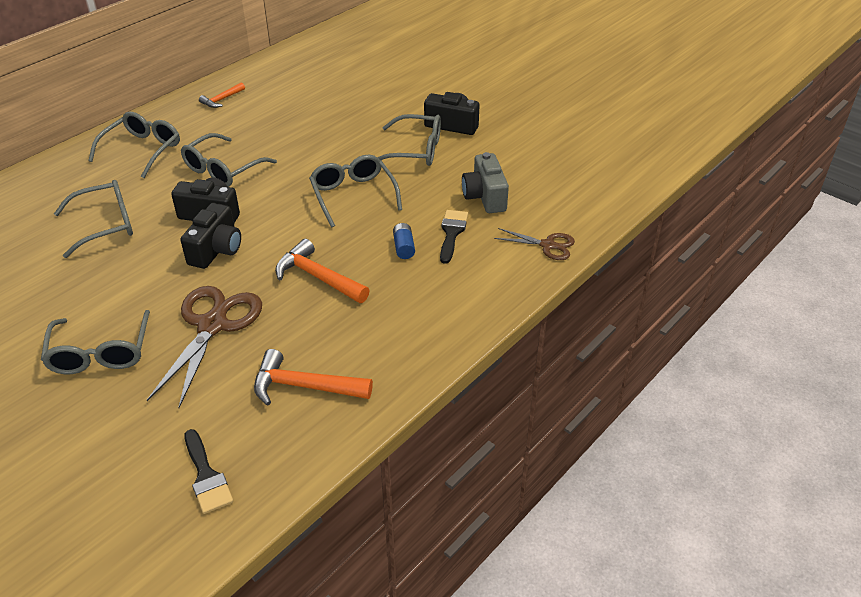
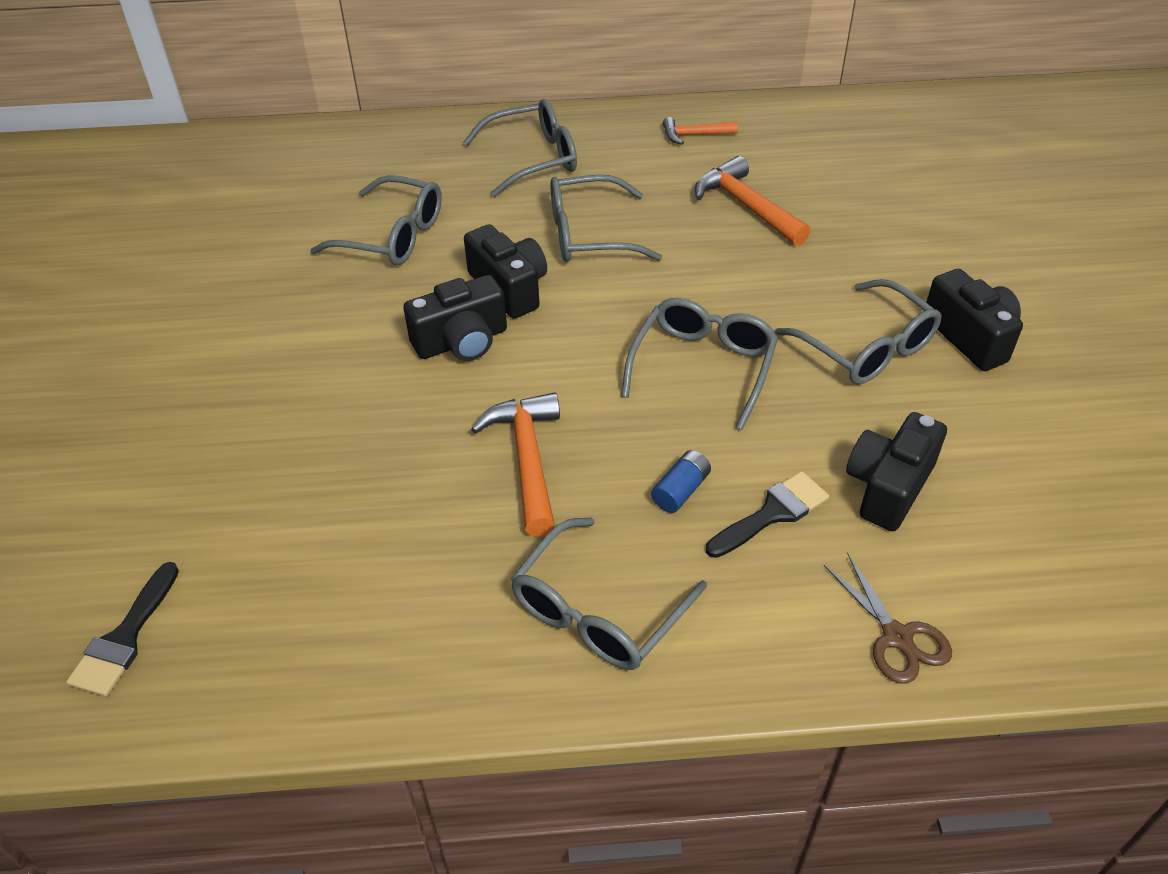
camera: 45 degrees right, 5 degrees up
(100, 353) = (213, 396): grey glasses -> grey glasses (598, 611)
(212, 325) = (347, 441): brown scissors -> none
(304, 386) = (341, 604): orange hammer -> orange hammer (746, 206)
(485, 197) = (888, 487): grey camera -> black camera

